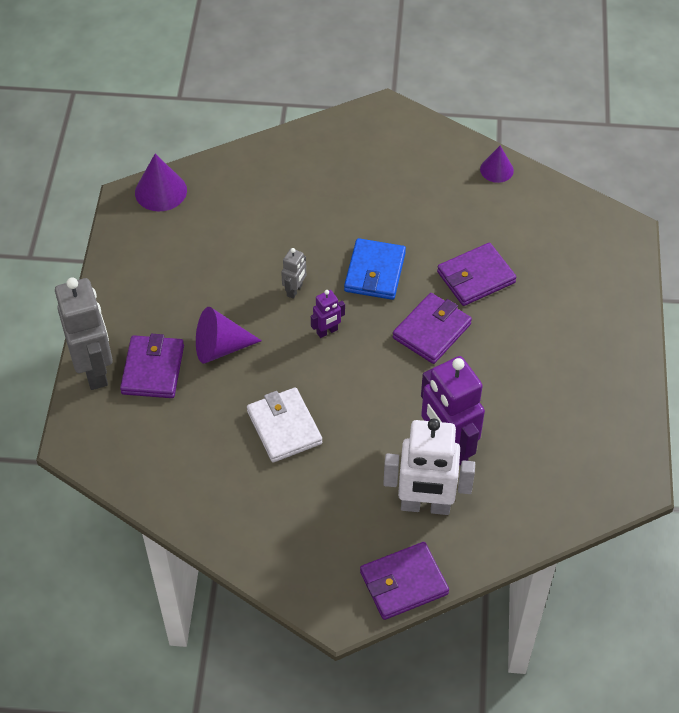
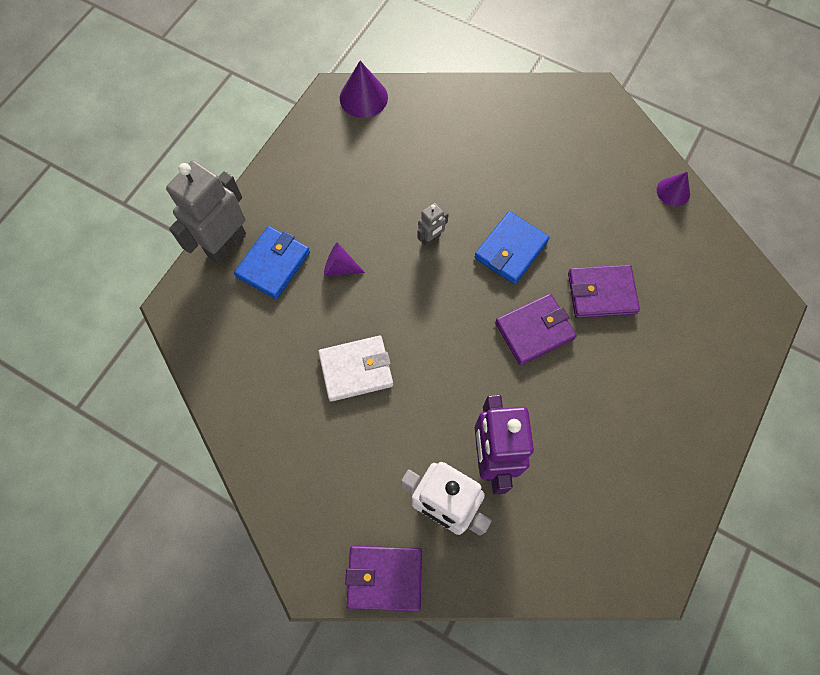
camera: 25 degrees right, 15 degrees up
(95, 370) = (226, 244): grey robot -> grey robot turned 150 degrees counterclockwise
(153, 369) = (273, 264): purple wallet -> blue wallet
(220, 347) = (340, 267): purple cone -> purple cone, size x0.65
(284, 427) = (356, 370): white wallet -> white wallet turned 75 degrees clockwise
(327, 331) = (440, 291): purple robot -> none

